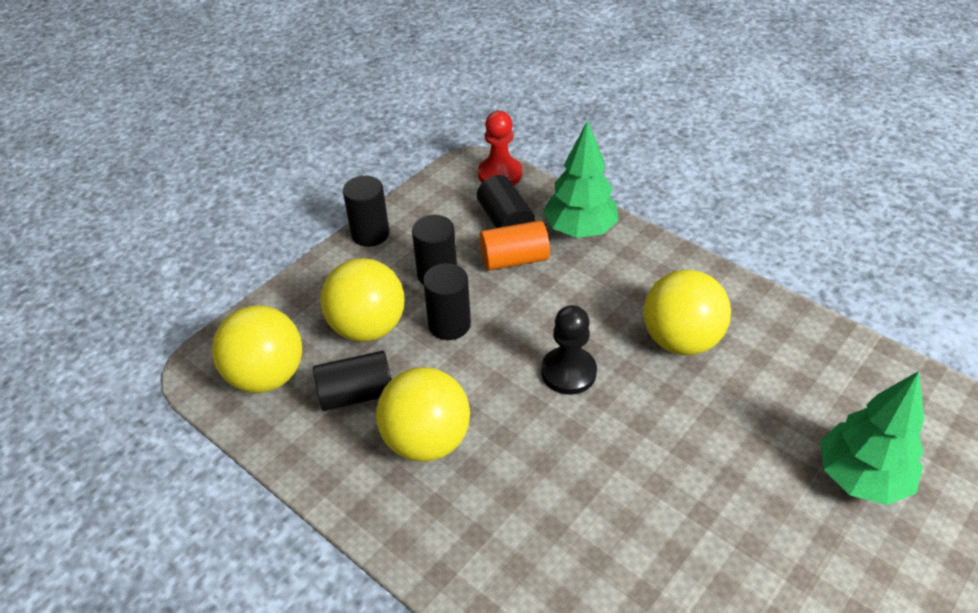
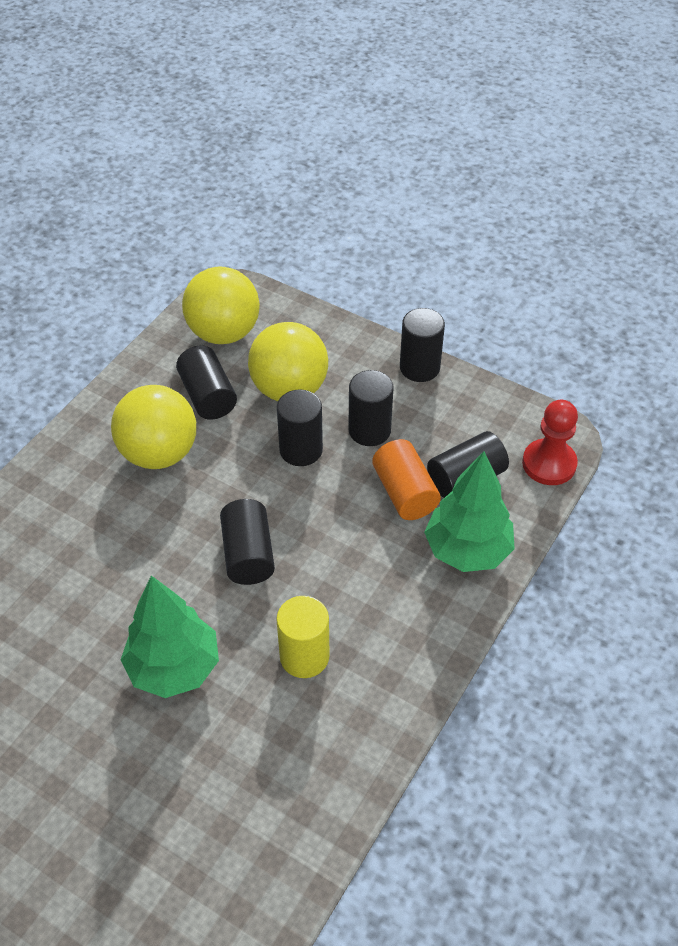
camera: 80 degrees right, 5 degrees up
(568, 372) = (248, 554): black pawn -> black cylinder
(680, 340) = (304, 656): yellow ball -> yellow cylinder
(861, 477) = (124, 830): green tree -> green tree (174, 667)

